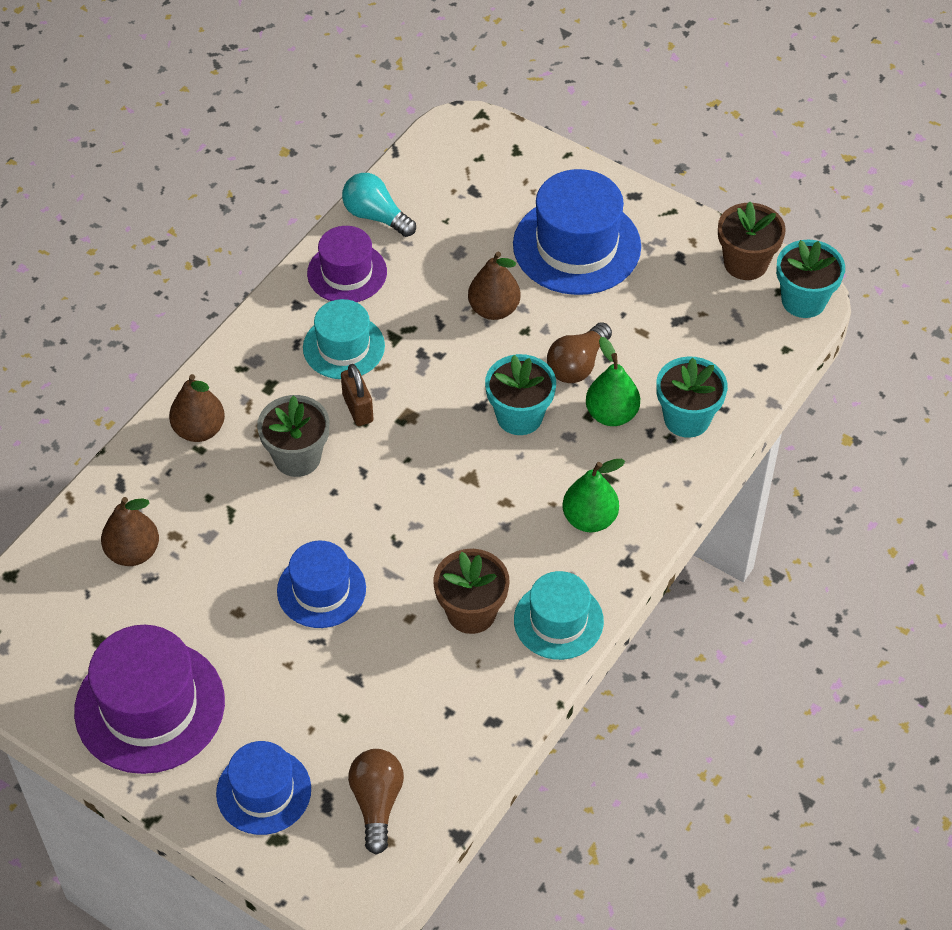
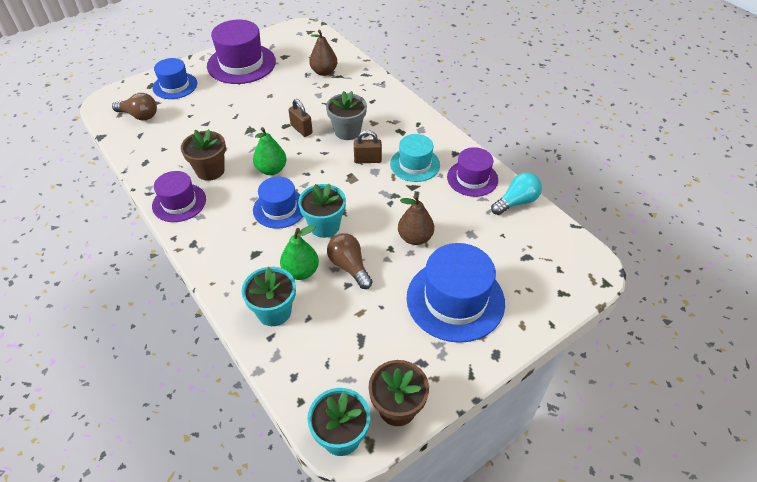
camera: 110 degrees right, 5 degrees down
(199, 430) = (384, 103): brown pear -> none
(317, 524) = (301, 129): none -> brown padlock
(321, 590) = (262, 123): blue hat -> blue hat (279, 208)
(558, 620) = (179, 202): turquoise hat -> purple hat
(589, 519) = (232, 236): green pear -> green pear (271, 170)

